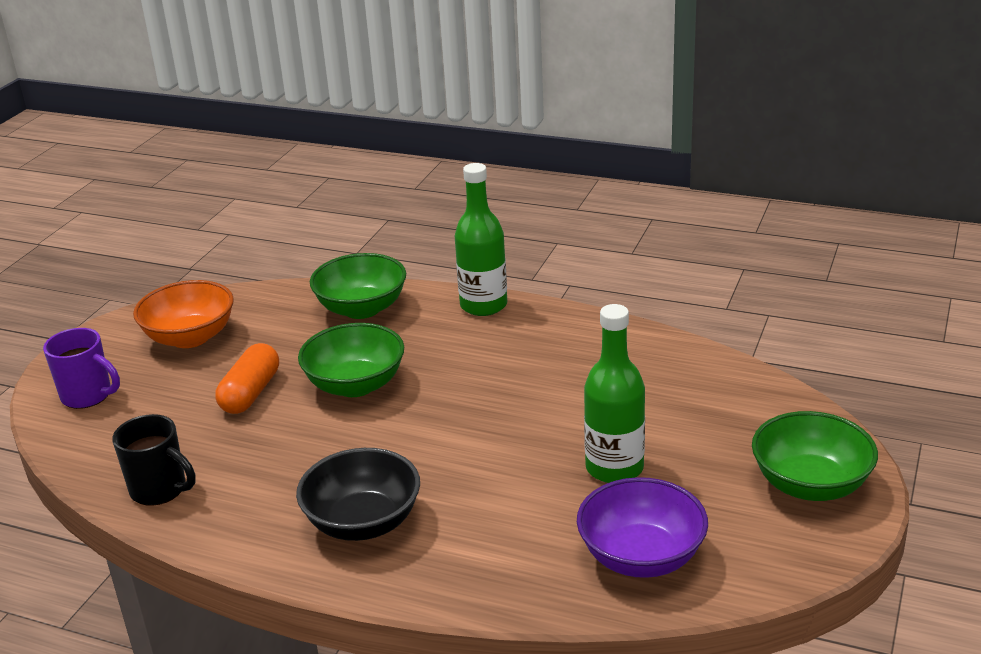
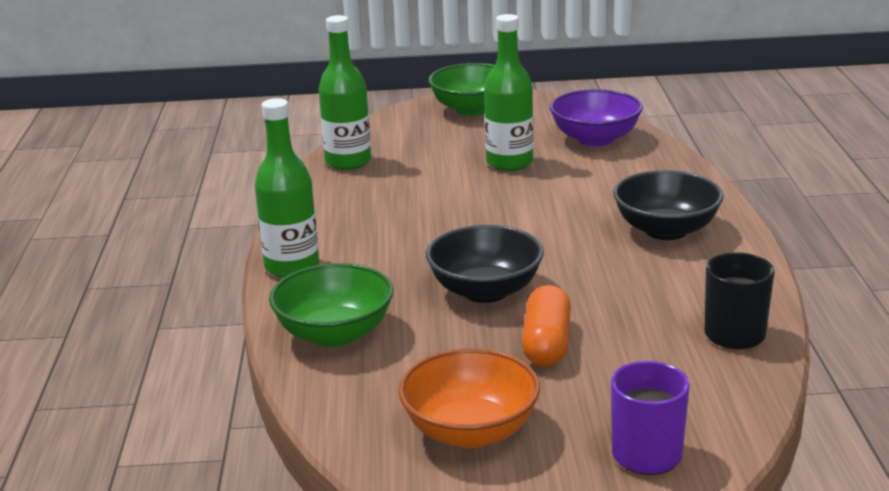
camera: 115 degrees left, 5 degrees down
(250, 393) = (546, 343): orange capsule -> orange capsule turned 75 degrees counterclockwise
(355, 385) = (485, 291): green bowl -> black bowl
(692, 366) = (348, 162): none -> green bottle

